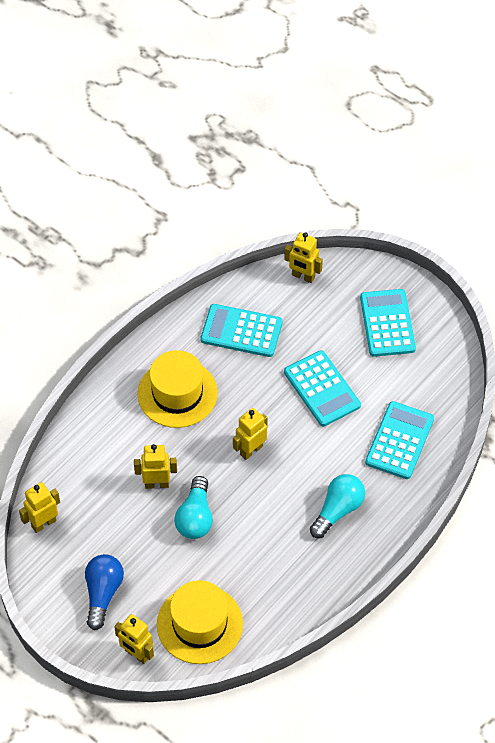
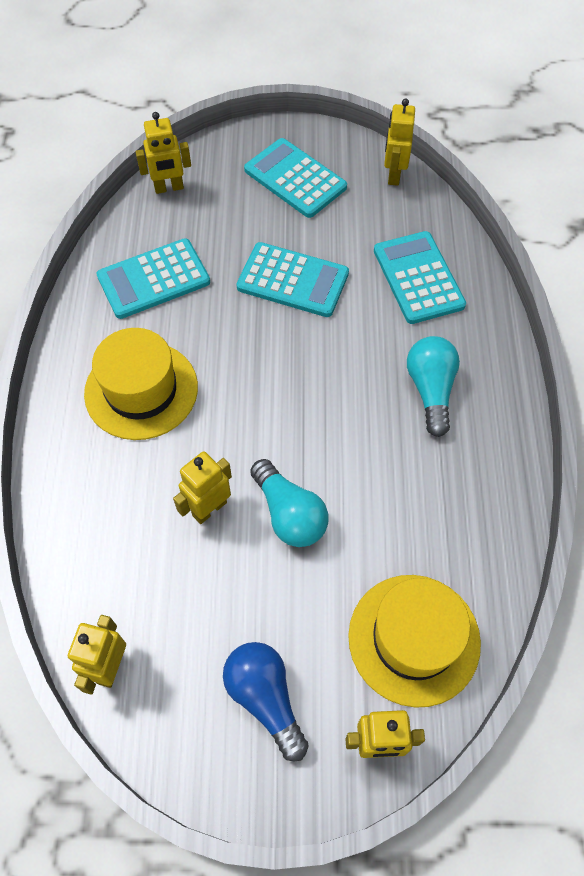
camera: 40 degrees left, 5 degrees up
(251, 450) = (280, 393): yellow robot -> yellow robot (393, 175)

